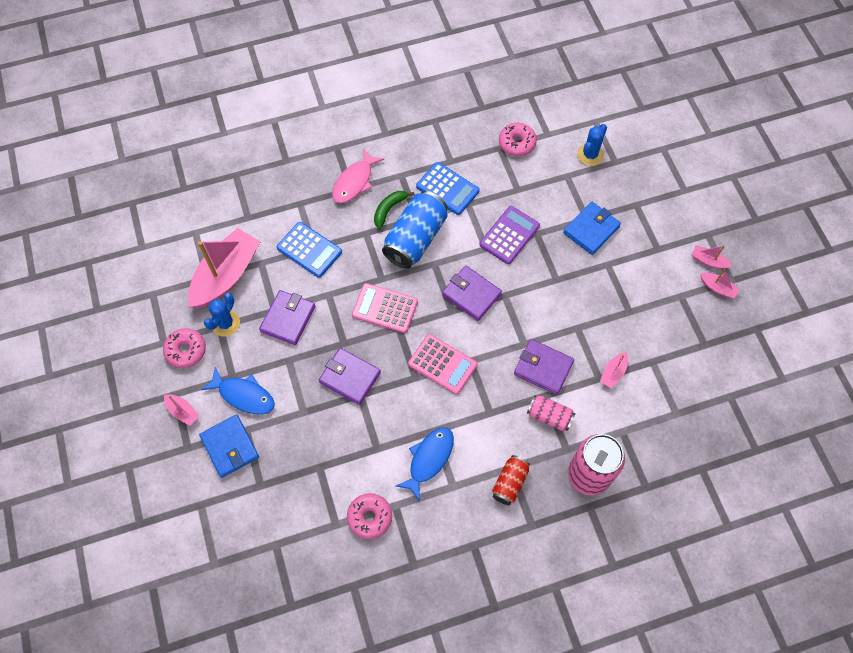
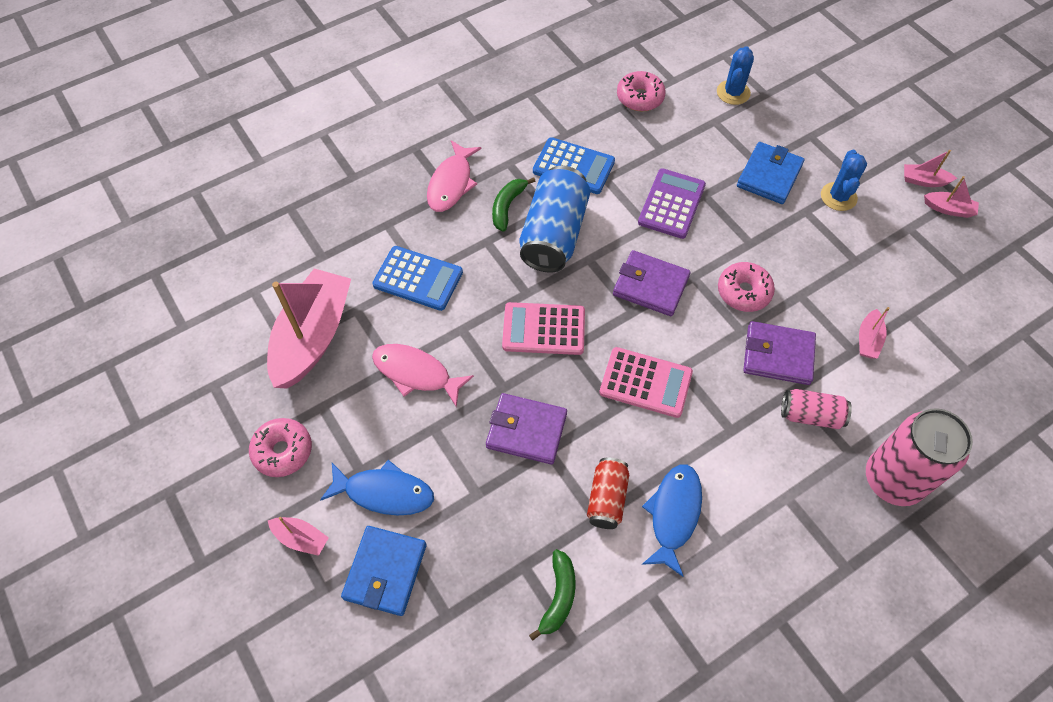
camera: 15 degrees left, 5 degrees down
(225, 323) = (330, 400): blue cactus -> blue cactus (838, 197)
(230, 447) = (385, 571): blue wallet -> blue wallet turned 60 degrees clockwise
(288, 319) = (416, 373): purple wallet -> pink fish
(335, 492) = (558, 597): none -> green banana
(370, 517) = (620, 620): pink donut -> pink donut (743, 292)
(509, 483) = (794, 518): red can -> red can (607, 498)

